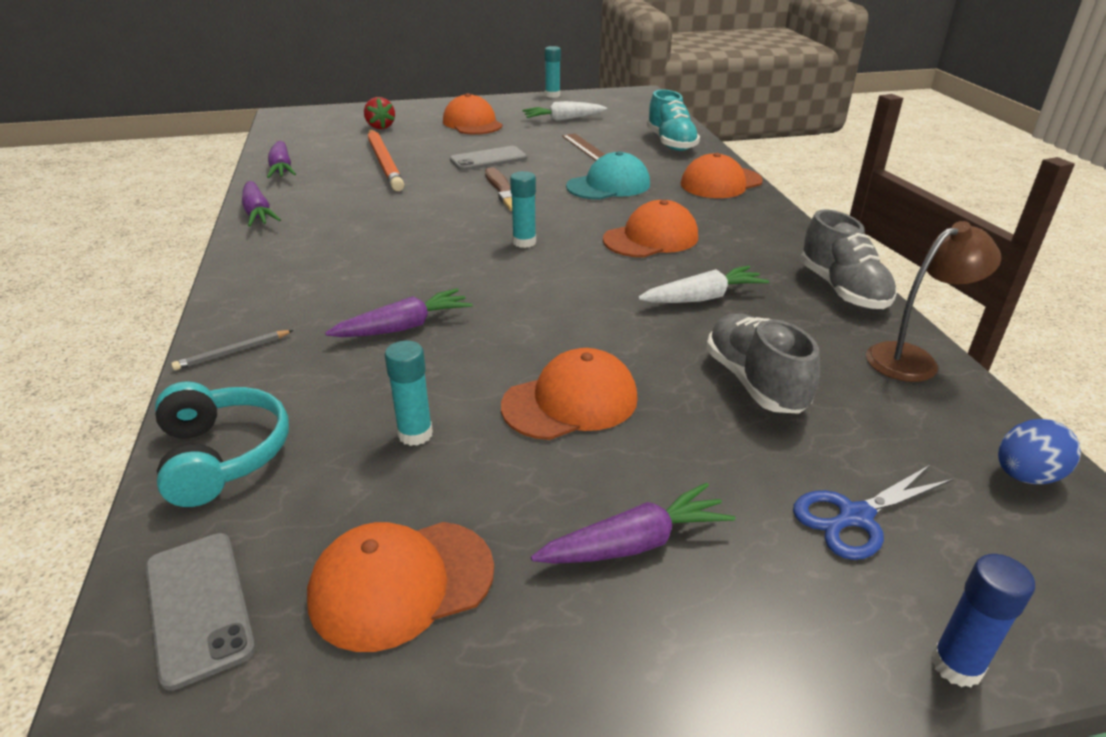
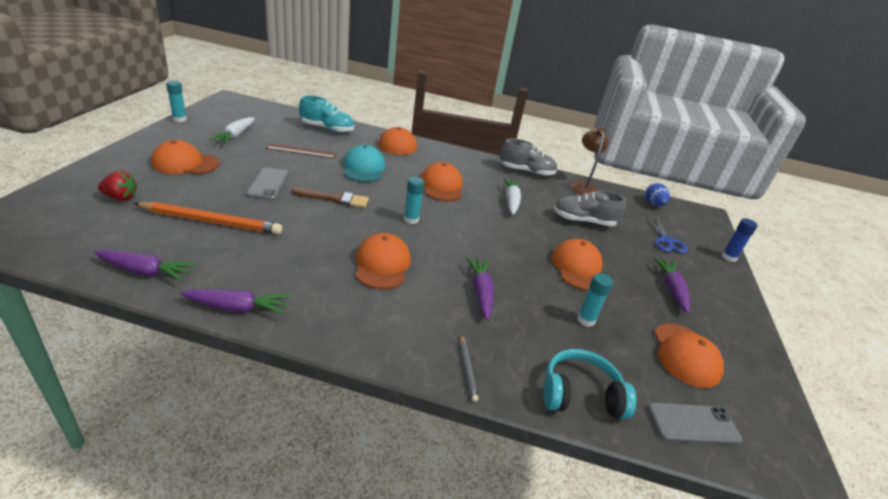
camera: 70 degrees left, 0 degrees up
(399, 252) = (382, 264): none -> orange cap

